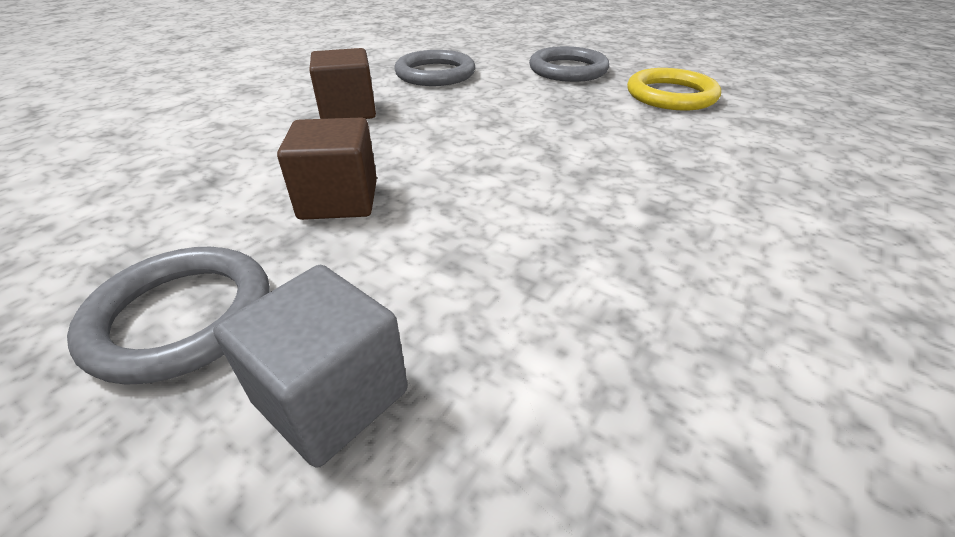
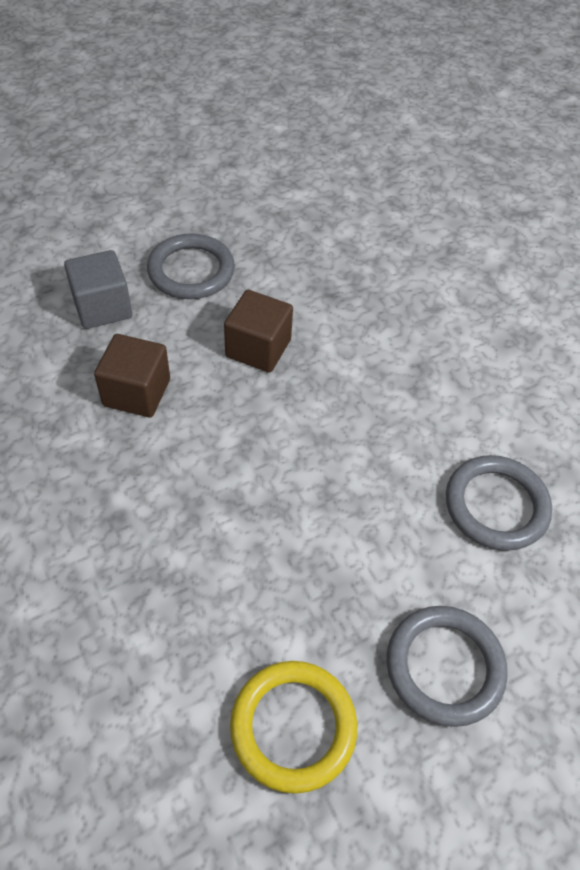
camera: 115 degrees right, 15 degrees up
(348, 111) = (417, 395): brown cube -> brown cube (137, 392)

